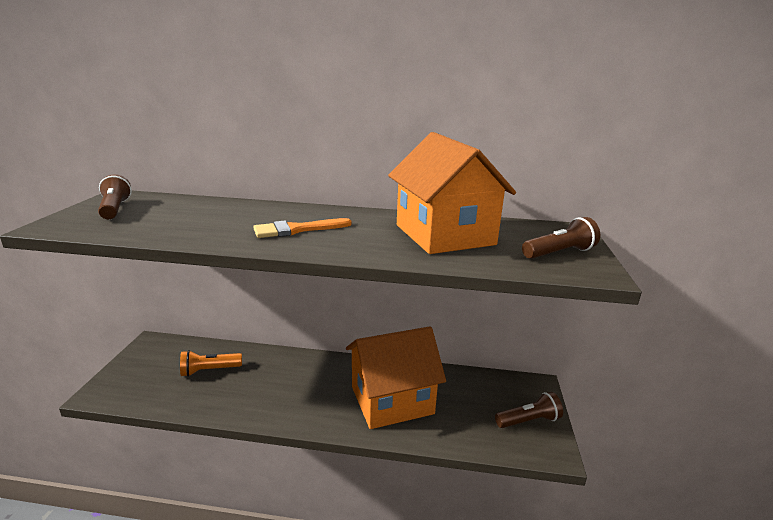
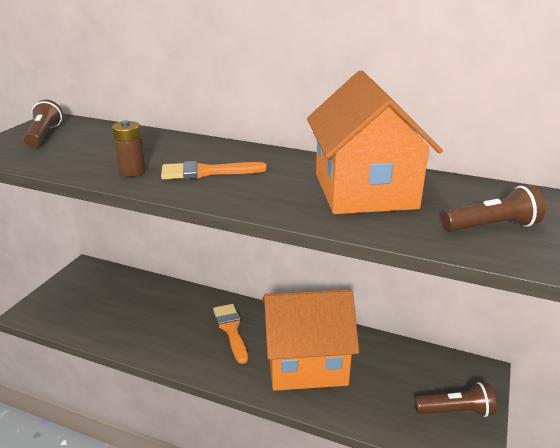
camera: 15 degrees right, 5 degrees up
(209, 370) = (131, 304): orange flashlight -> none
(224, 233) = (132, 171): none -> brown battery
(314, 381) = (231, 329): none -> orange brush

